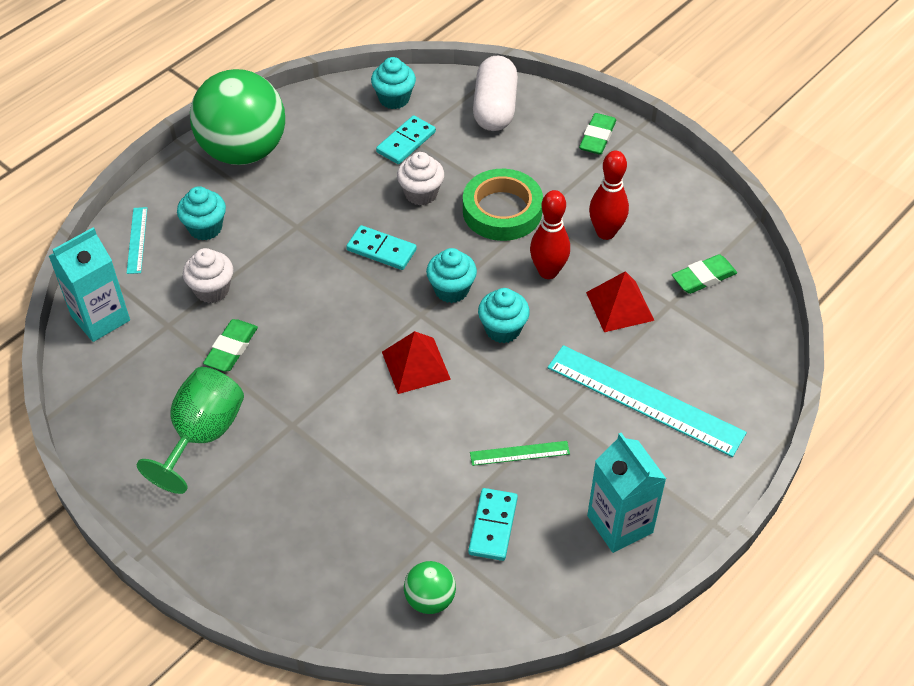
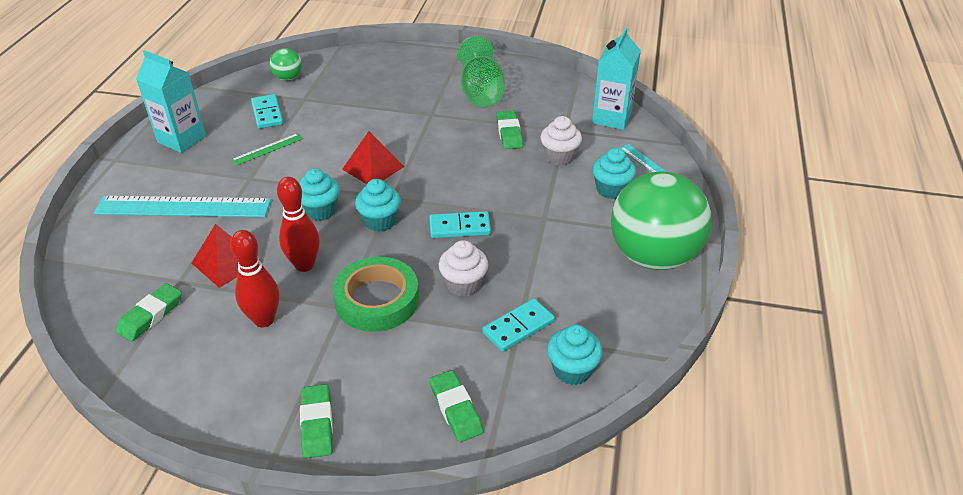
camera: 150 degrees right, 10 degrees down
(406, 142) = (518, 327): turquoise domino -> turquoise domino turned 45 degrees clockwise
(495, 108) = (456, 409): white capsule -> green eraser

